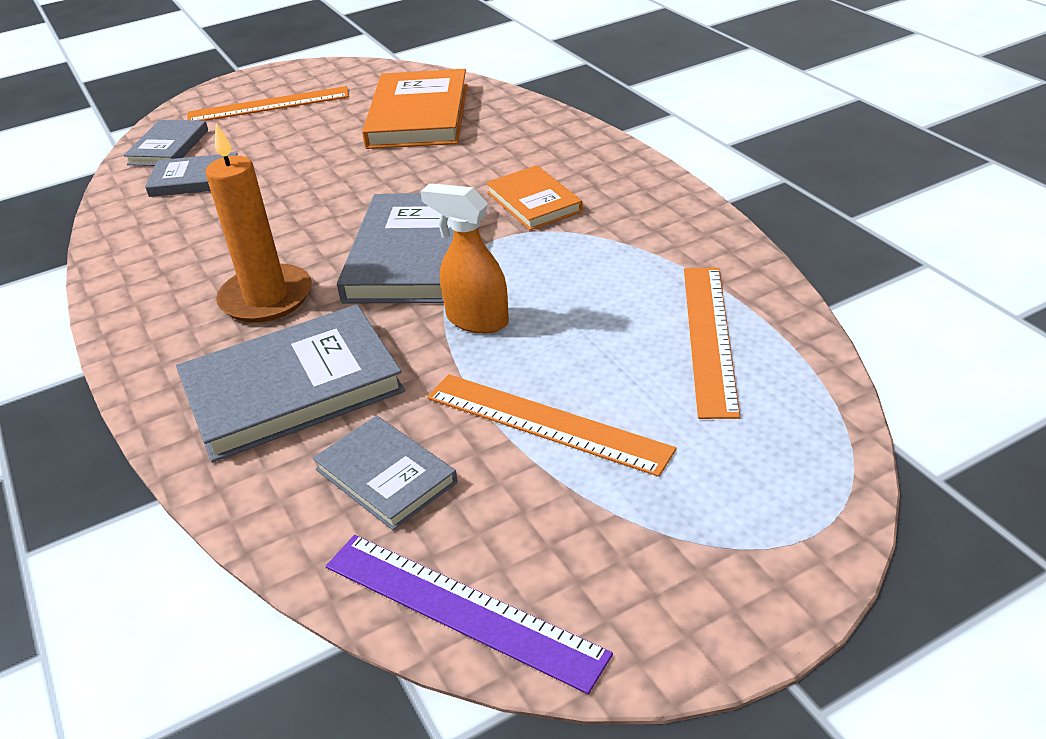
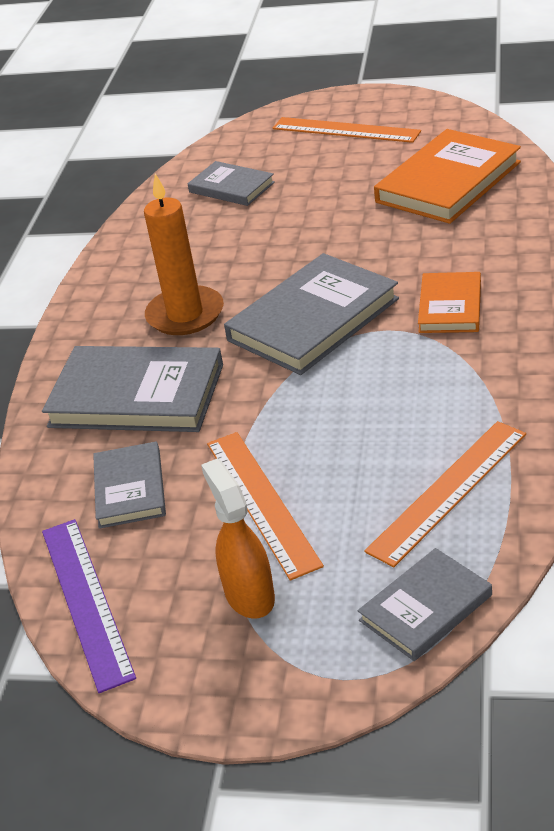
camera: 40 degrees right, 0 degrees up
(169, 147) = (240, 149): grey book -> grey book (426, 608)
(476, 320) = (300, 396): orange spray bottle -> orange spray bottle (249, 595)

